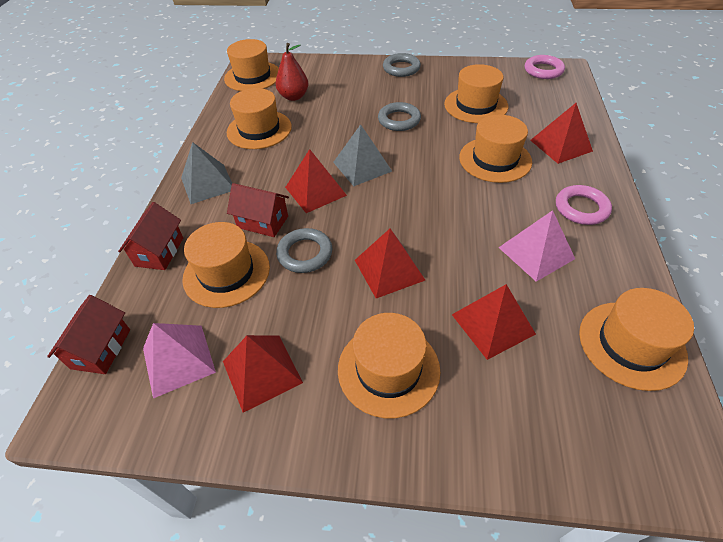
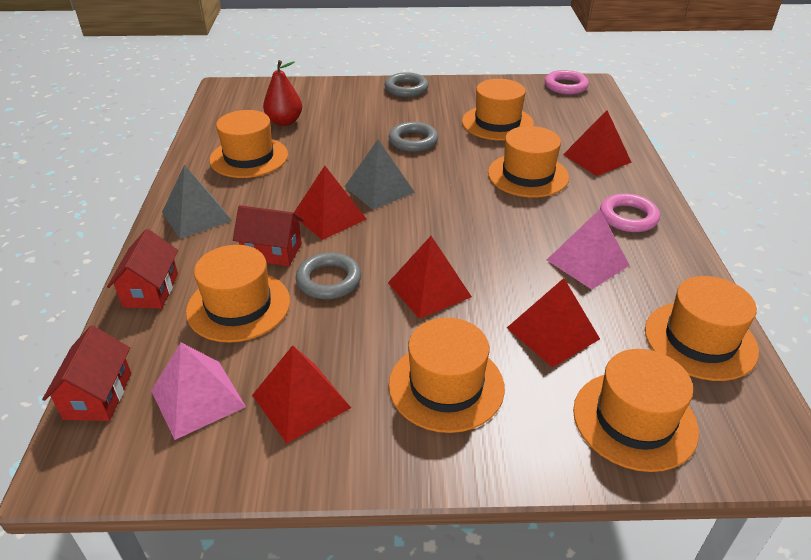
camera: 10 degrees left, 10 degrees down
(252, 76) = (230, 102): orange hat -> orange hat (634, 420)

